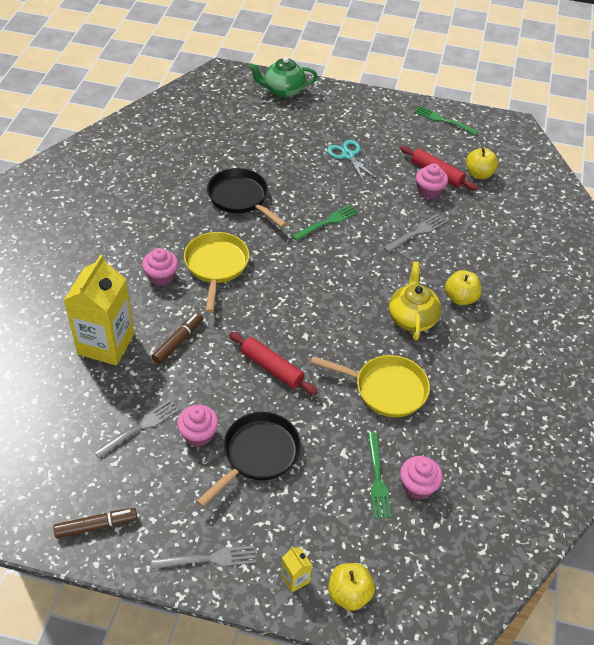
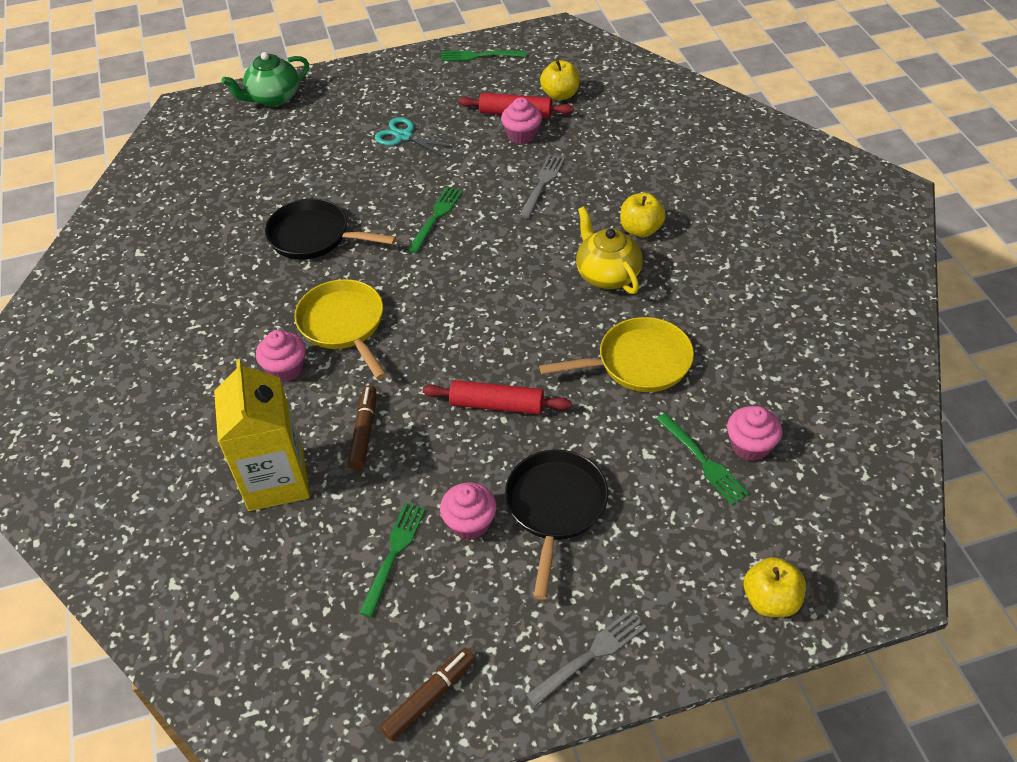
camera: 25 degrees left, 0 degrees up
(139, 427) = (394, 554): grey fork -> green fork
(295, 579) = (702, 619): yellow carton -> none

